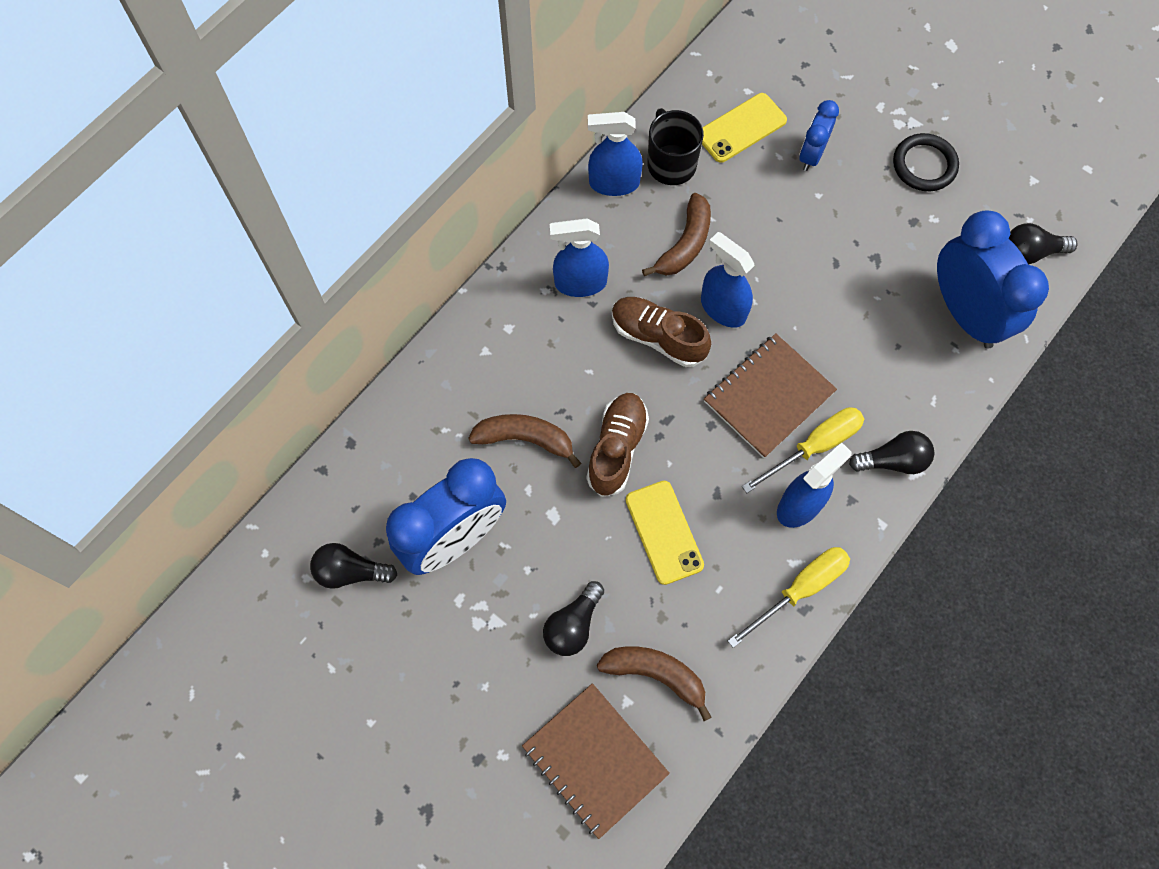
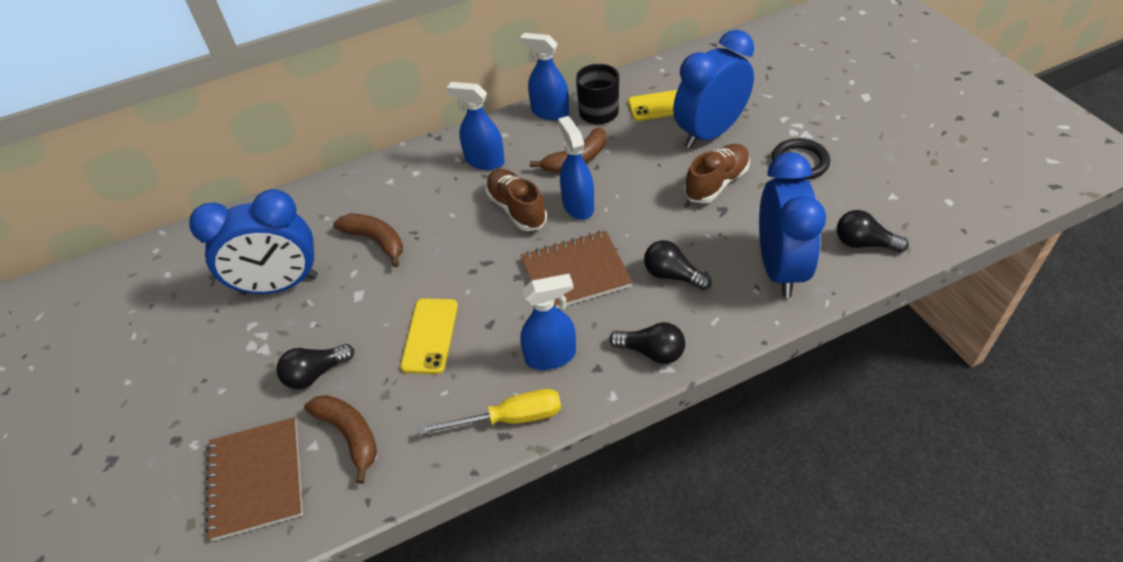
camera: 30 degrees right, 20 degrees down
(350, 572) = (196, 280): black light bulb -> black light bulb (672, 275)
(617, 448) = (435, 268): brown shoe -> brown shoe (716, 183)
(811, 155) = (709, 133): blue clock -> blue clock, size x1.95
(814, 447) = (590, 319): yellow screwdriver -> none

